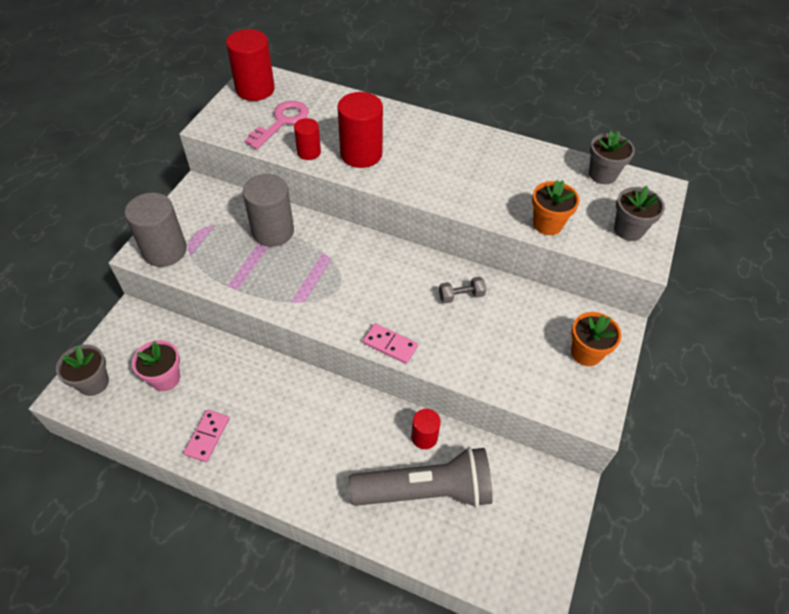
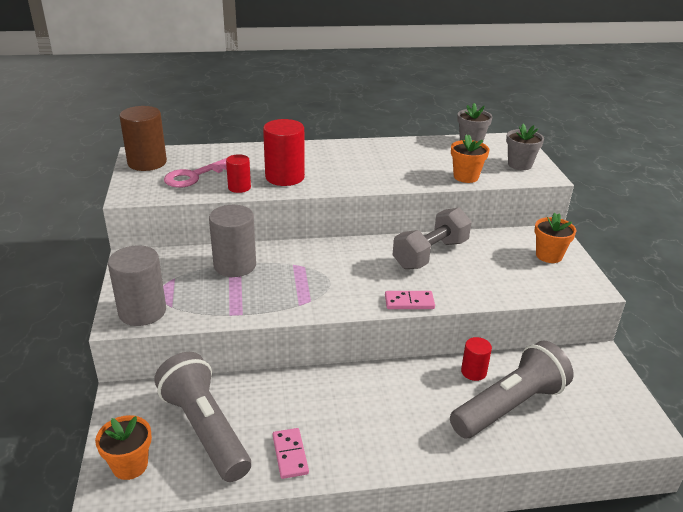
camera: 30 degrees left, 20 degrees down
(93, 383) = (130, 465): grey flower pot -> orange flower pot
(165, 378) = (205, 429): pink flower pot -> grey flashlight
(255, 89) = (147, 162): red cylinder -> brown cylinder
(281, 122) = (194, 176): pink key -> pink key turned 135 degrees counterclockwise
(461, 296) = (430, 254): grey dumbbell -> grey dumbbell, size x2.13

